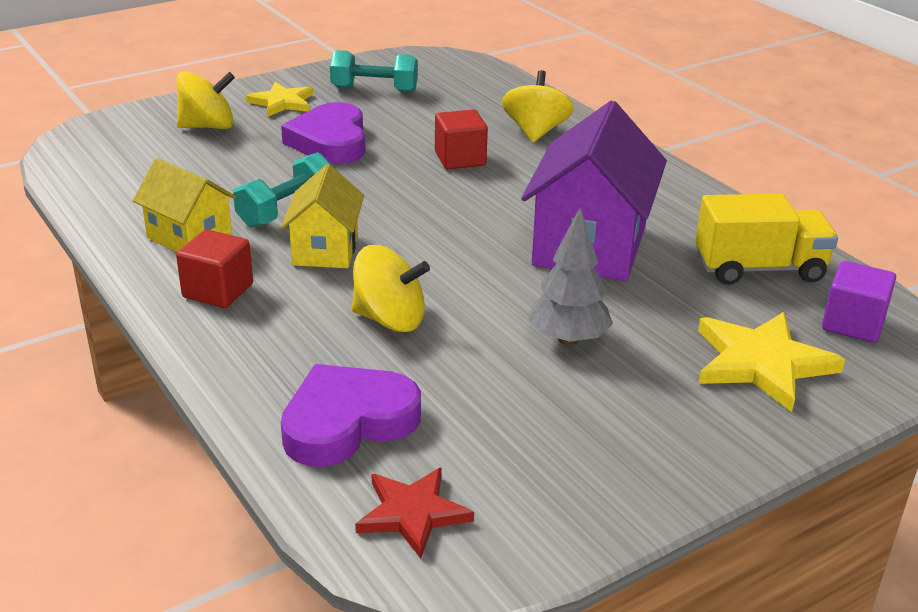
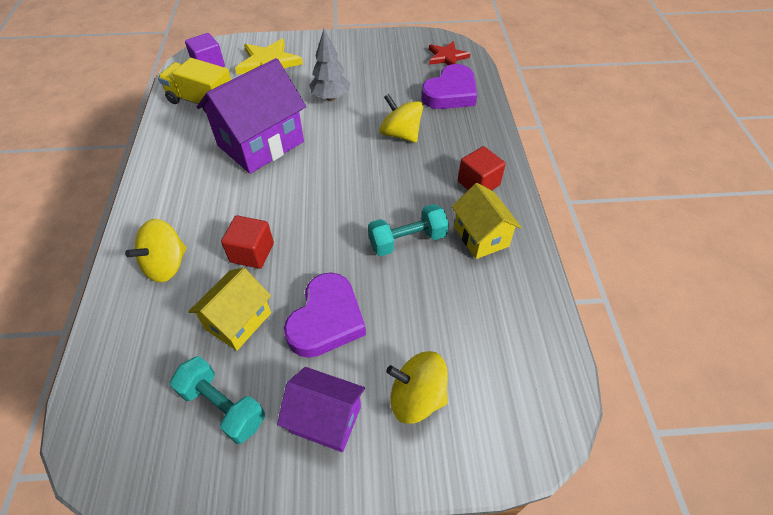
camera: 150 degrees left, 20 degrees up
(282, 102) = (326, 419): yellow star -> purple house
(325, 250) = (403, 193): yellow house -> yellow house (238, 321)
(347, 422) = (450, 93): purple heart -> purple heart turned 45 degrees counterclockwise

